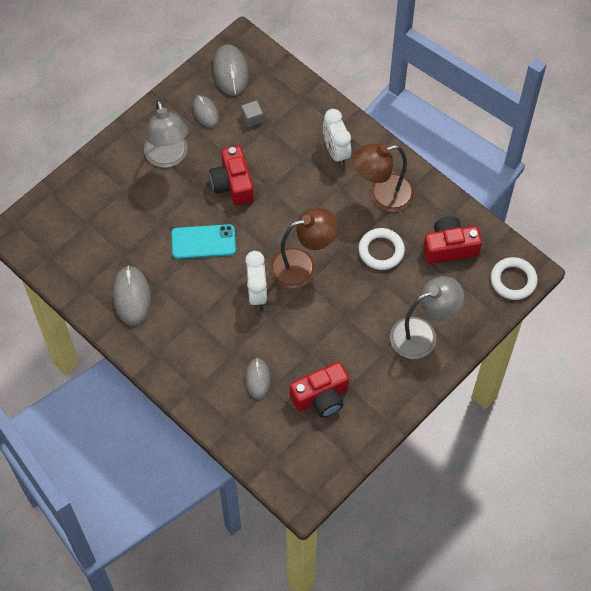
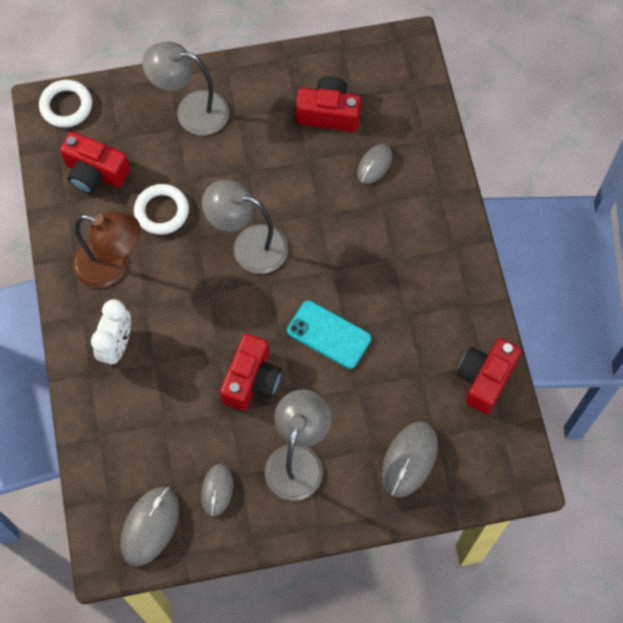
camera: 145 degrees left, 5 degrees up
(77, 278) = (485, 379): none -> red camera
(131, 297) = (441, 322): grey mouse -> grey mouse (409, 459)
(252, 118) = (172, 447): grey cube -> none
(257, 293) = (314, 246): white clock -> none
(302, 265) = (249, 246): brown lamp -> grey lamp

